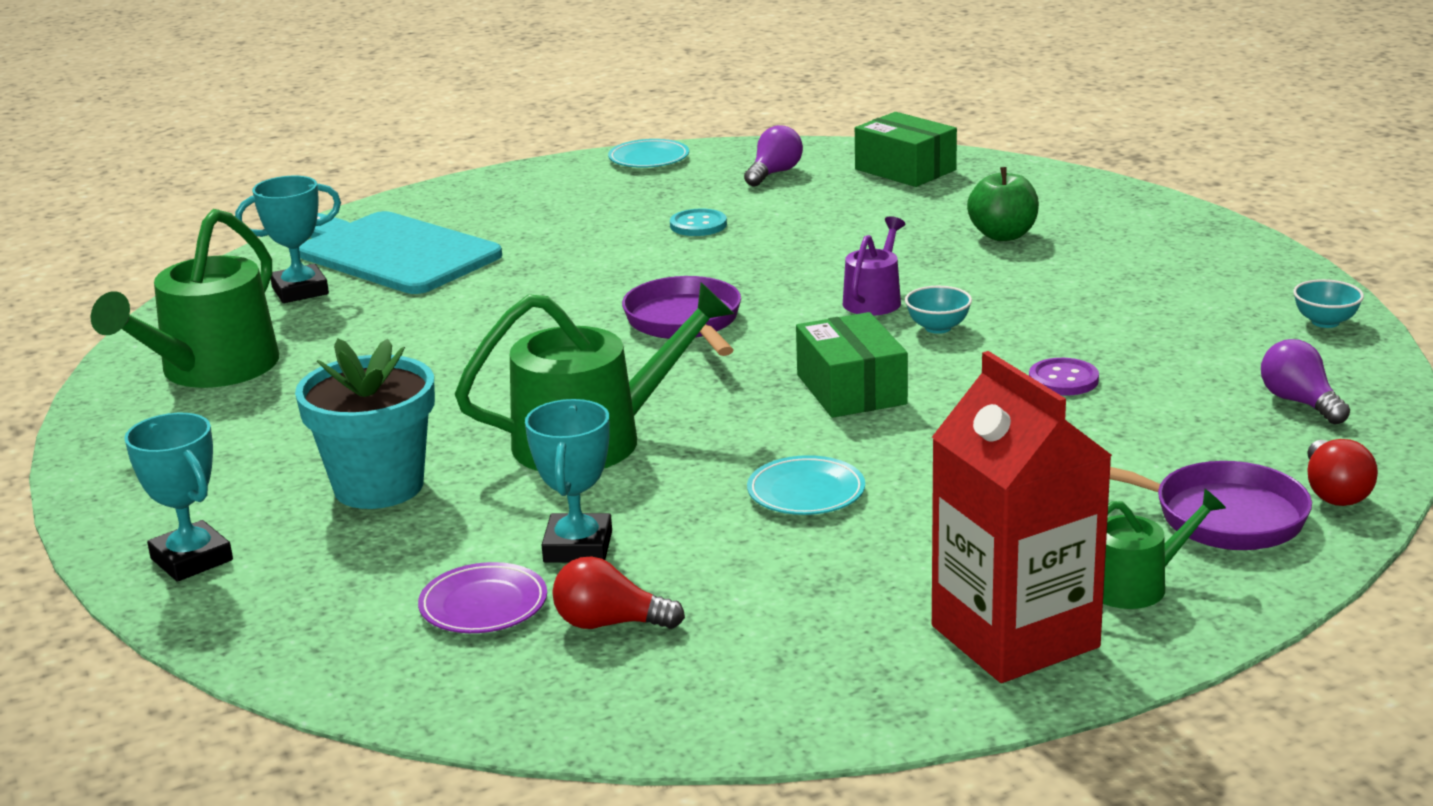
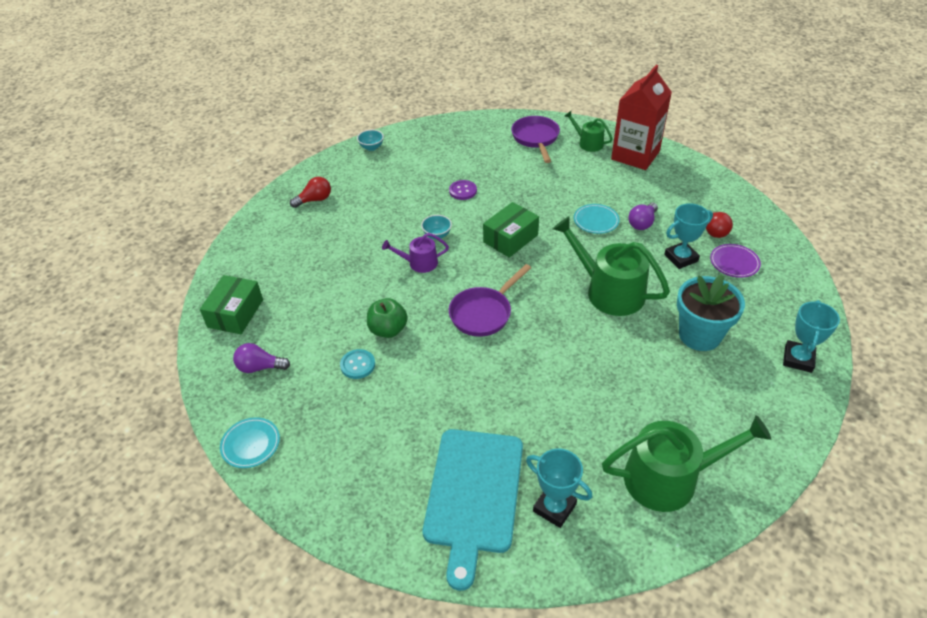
camera: 120 degrees left, 20 degrees up
(1003, 235) = (320, 248): green apple -> green apple (388, 330)
(1300, 402) = (444, 140): purple light bulb -> purple light bulb (642, 223)
(1334, 492) = (502, 123): red light bulb -> red light bulb (314, 200)

